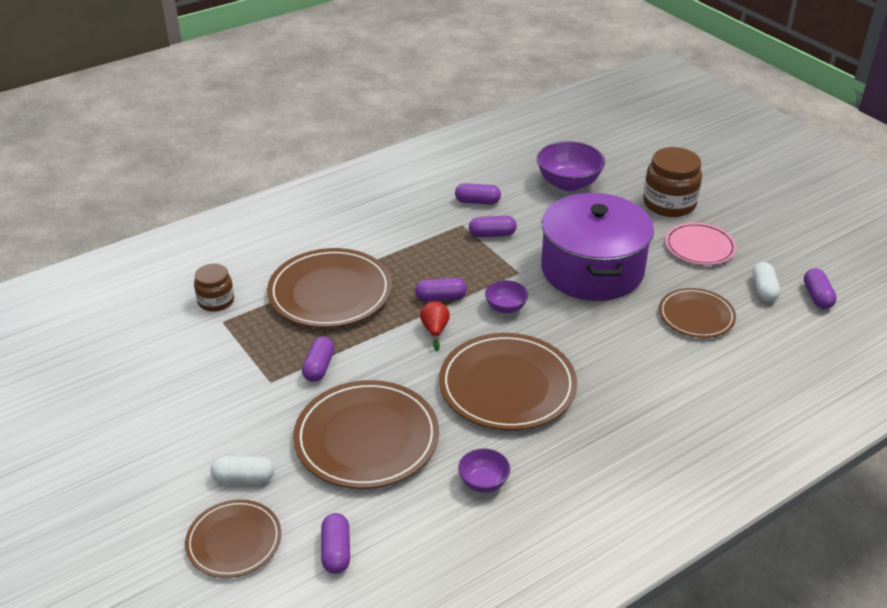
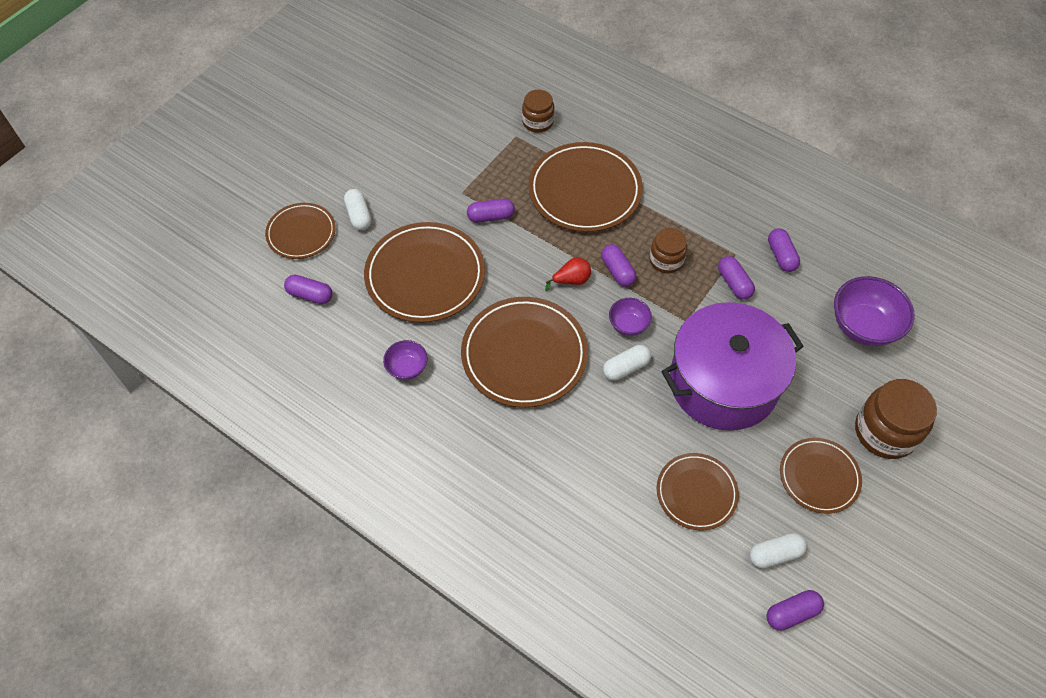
camera: 70 degrees right, 20 degrees up
(336, 551) = (310, 295): purple capsule -> purple capsule turned 45 degrees clockwise
(445, 265) = (666, 260): none -> brown jar
(552, 322) = (626, 368): none -> white capsule
(699, 247) = (819, 477): pink plate -> brown plate

